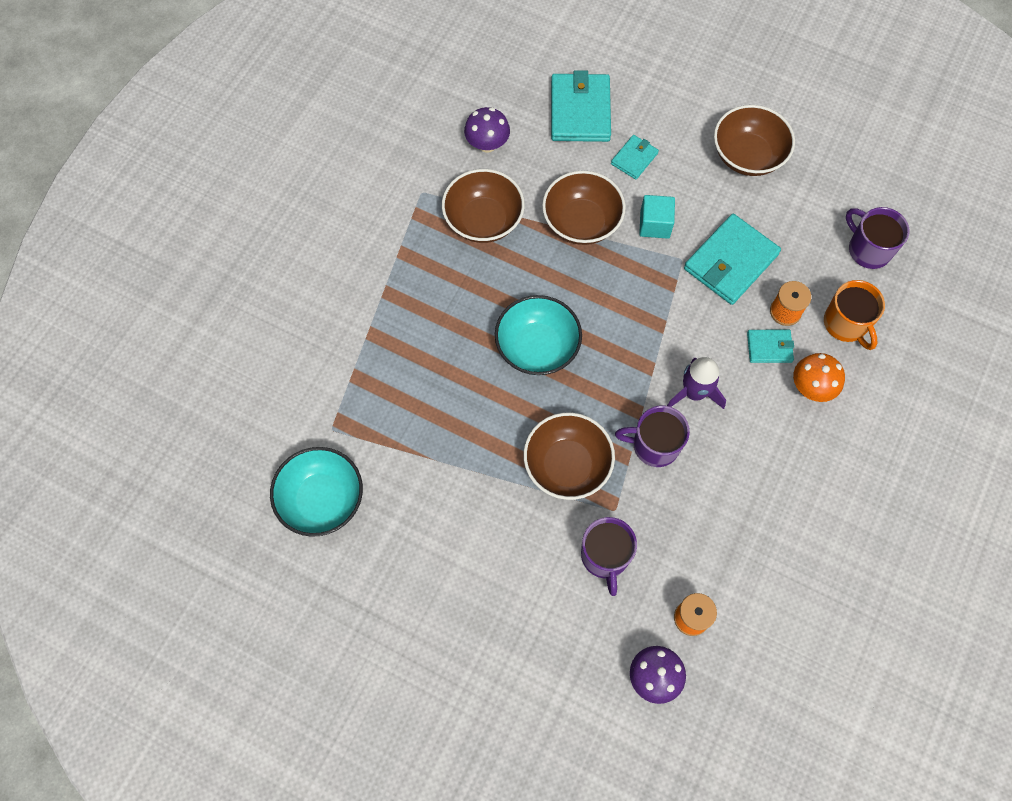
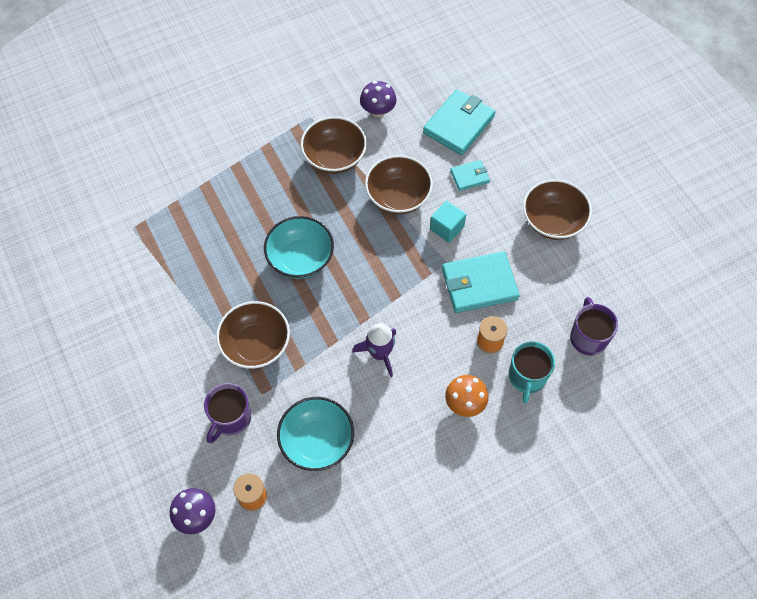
camera: 35 degrees right, 5 degrees down
(322, 500) = (91, 266): turquoise bowl -> turquoise bowl (317, 441)
(654, 445) = (323, 370): purple mug -> none
(769, 347) = (457, 357): turquoise wallet -> none
(846, 324) = (527, 377): orange mug -> turquoise mug

